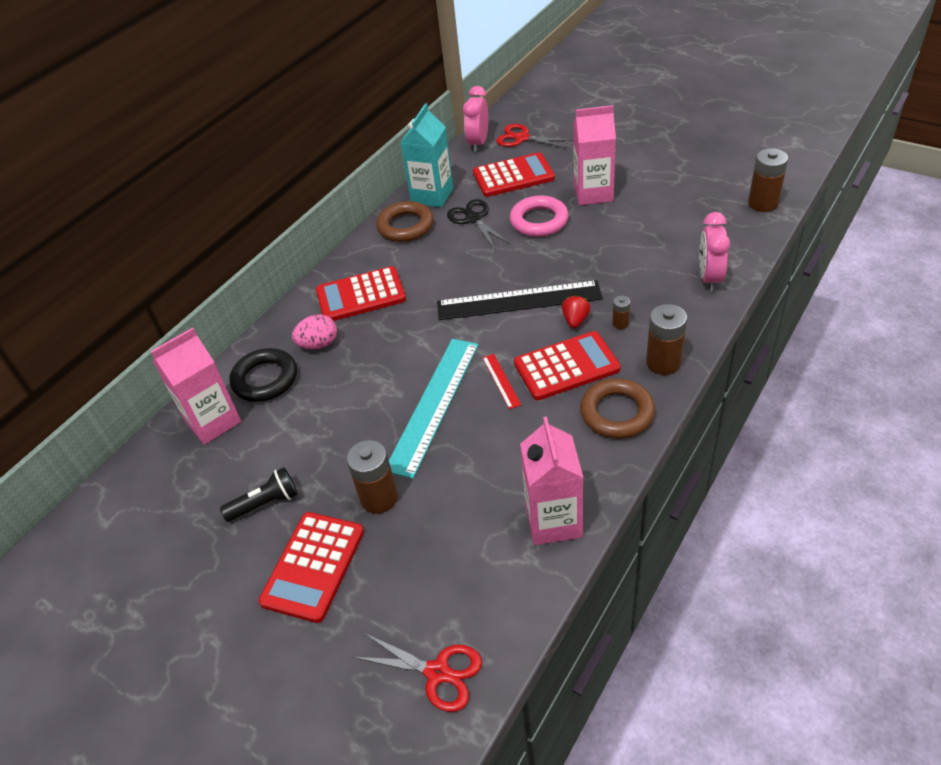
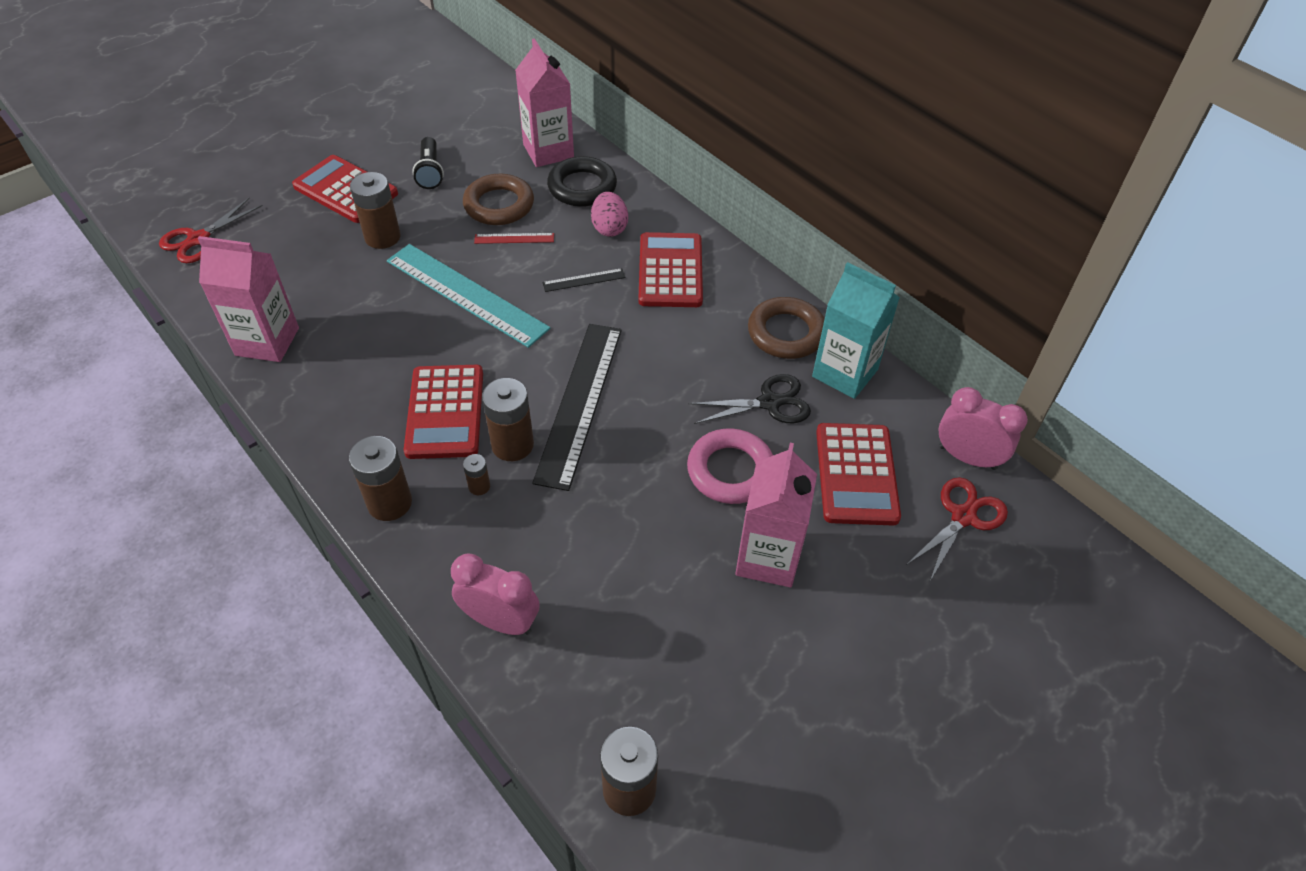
camera: 100 degrees right, 5 degrees up
(389, 339) = (584, 280): none -> black ruler
(501, 380) = (462, 352): red ruler -> red ruler (514, 238)
(575, 320) = (512, 445): red strawberry -> brown battery
(617, 413) = (351, 432): brown ring -> brown ring (499, 205)

